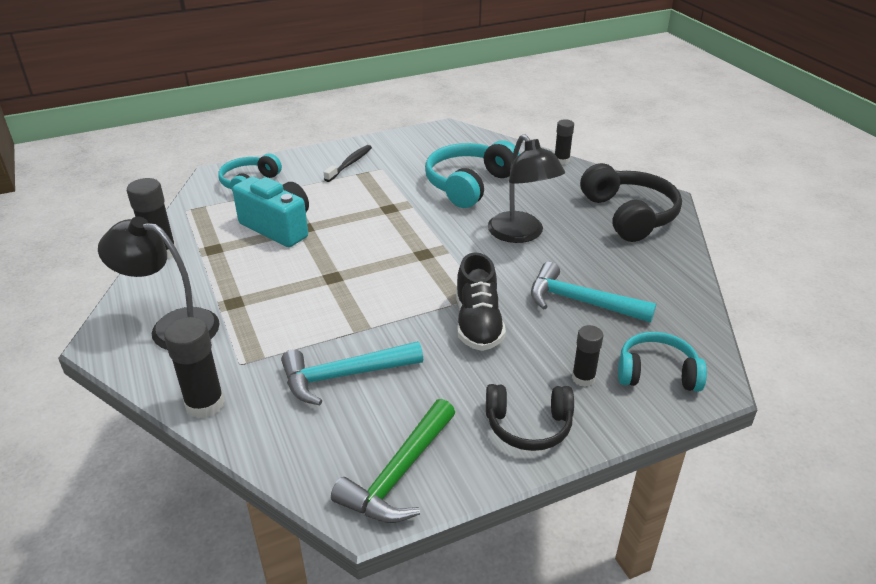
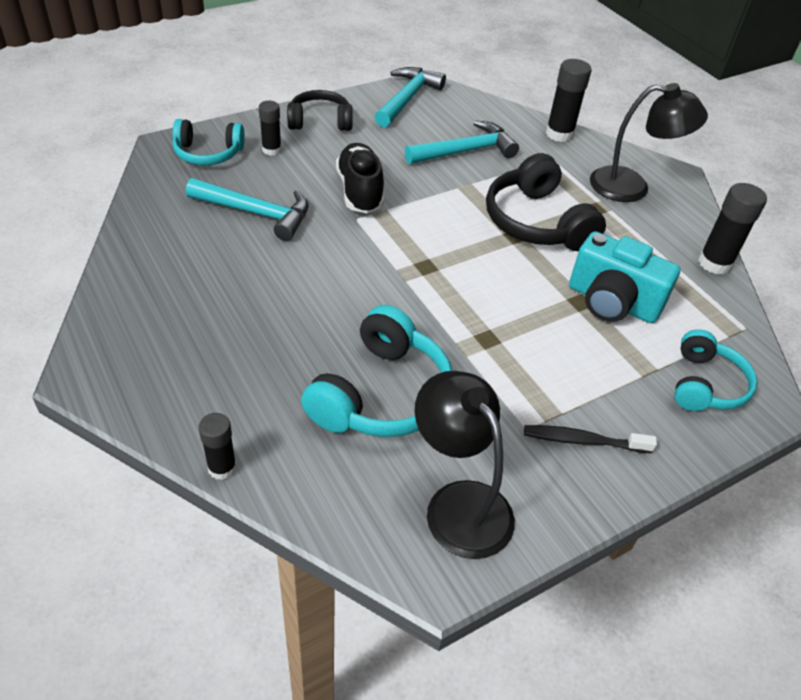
camera: 170 degrees right, 10 degrees up
(350, 164) = (583, 441): black toothbrush -> black toothbrush turned 75 degrees clockwise
(399, 474) = (407, 99): green hammer -> turquoise hammer
(521, 234) = (309, 298): black lamp -> black lamp (459, 503)
(629, 215) = (154, 336): black headphones -> black headphones (537, 222)

